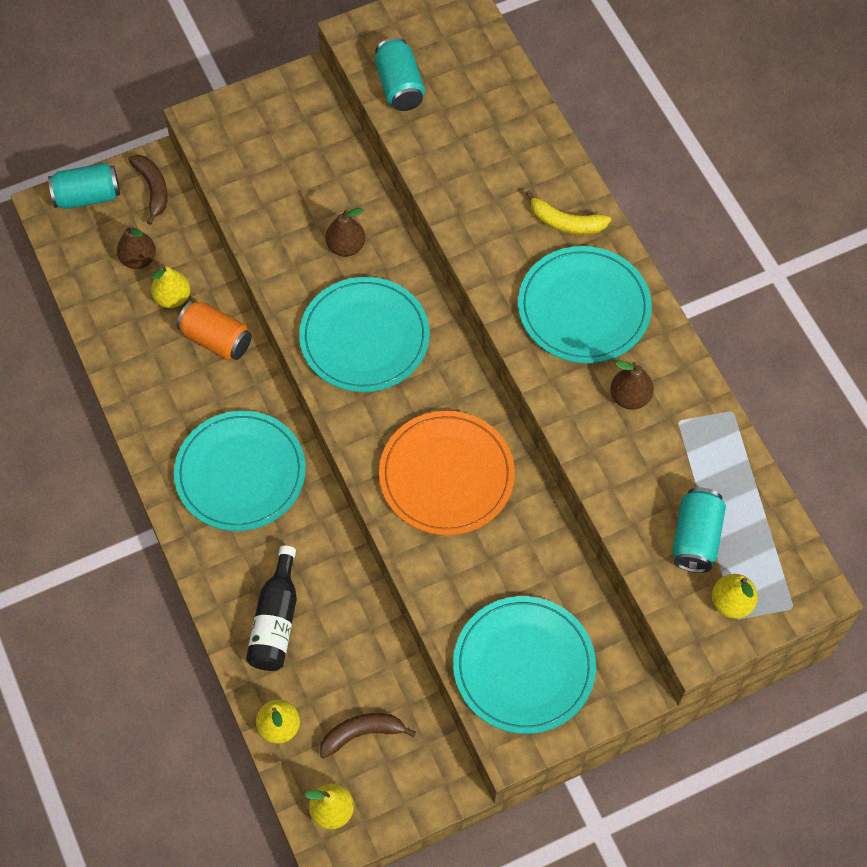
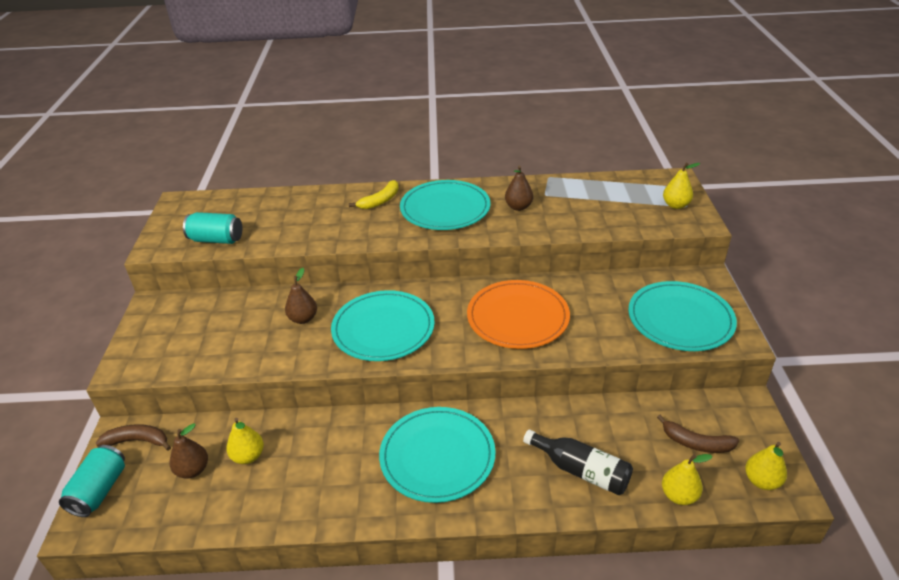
camera: 65 degrees left, 25 degrees down
(216, 340) = (308, 438): orange can -> none
(362, 733) = (696, 443): brown banana -> brown banana turned 75 degrees counterclockwise
(696, 538) = (627, 207): turquoise can -> none

